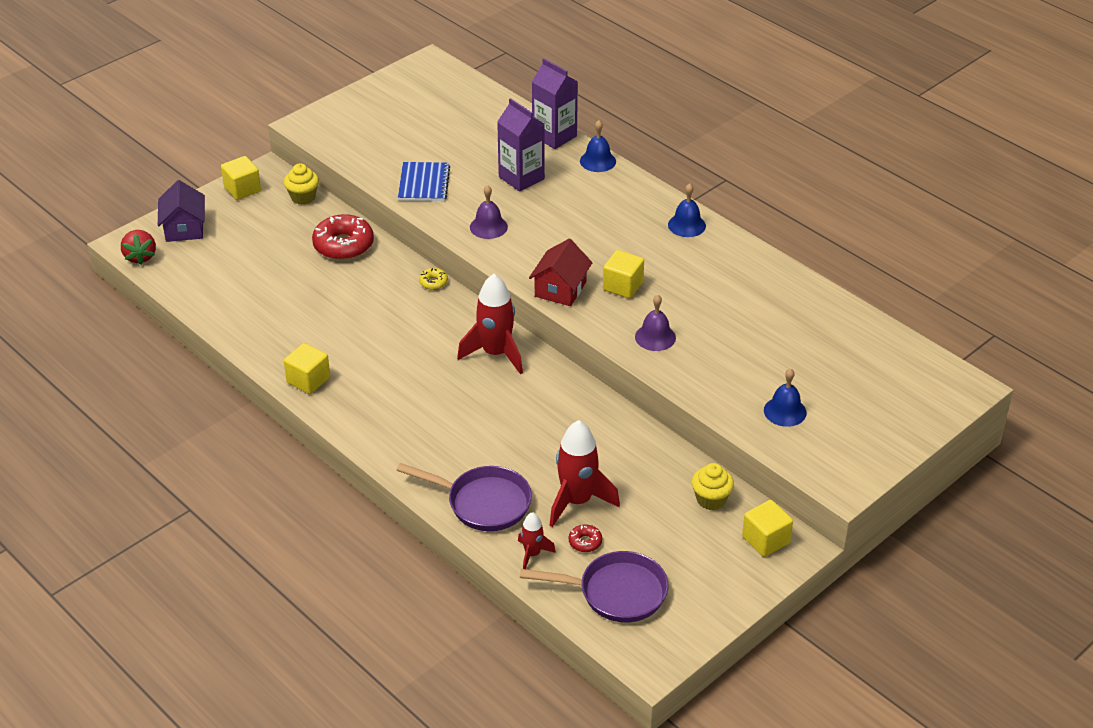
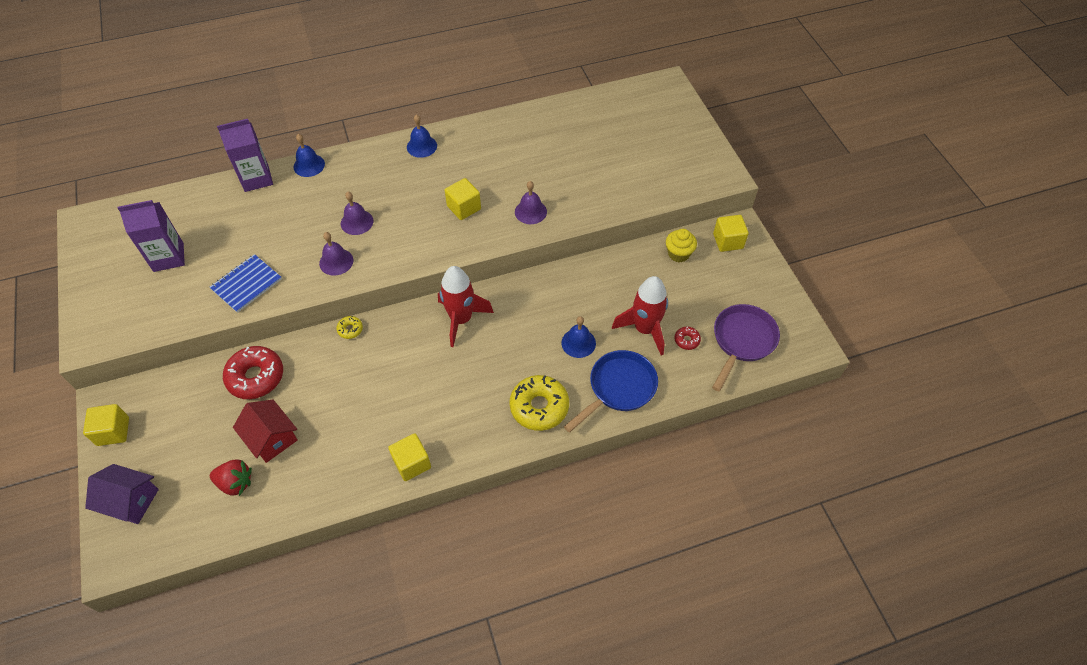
camera: 65 degrees left, 15 degrees up
(140, 257) = (143, 555): red strawberry -> red strawberry (235, 483)
(303, 197) = (165, 386): yellow cupcake -> none
(423, 448) = (539, 407): none -> yellow donut
(424, 183) = (246, 284): blue notebook -> blue notebook turned 75 degrees counterclockwise
(483, 503) = (619, 388): purple pan -> blue pan
(521, 178) = (291, 218): purple carton -> purple carton (168, 257)
(532, 554) = (685, 377): red rocket -> none
(548, 220) = (357, 222): none -> purple bell
(560, 289) = (442, 245): red house -> red house (271, 438)
(785, 411) = (644, 175): blue bell -> blue bell (578, 343)

